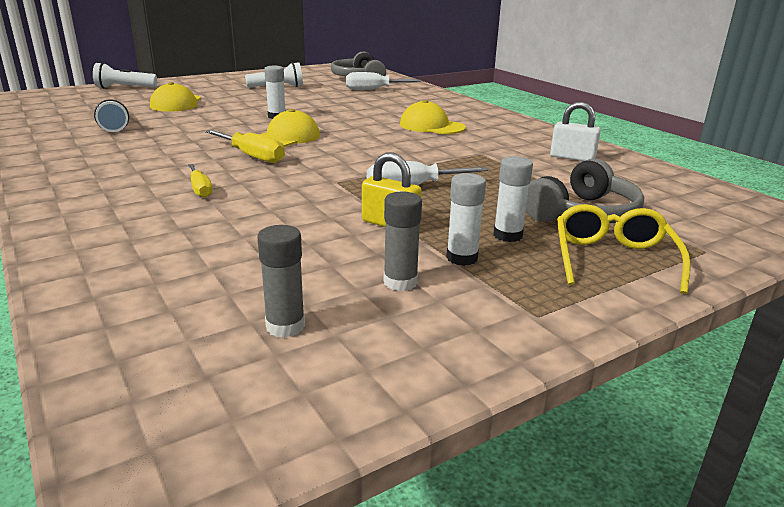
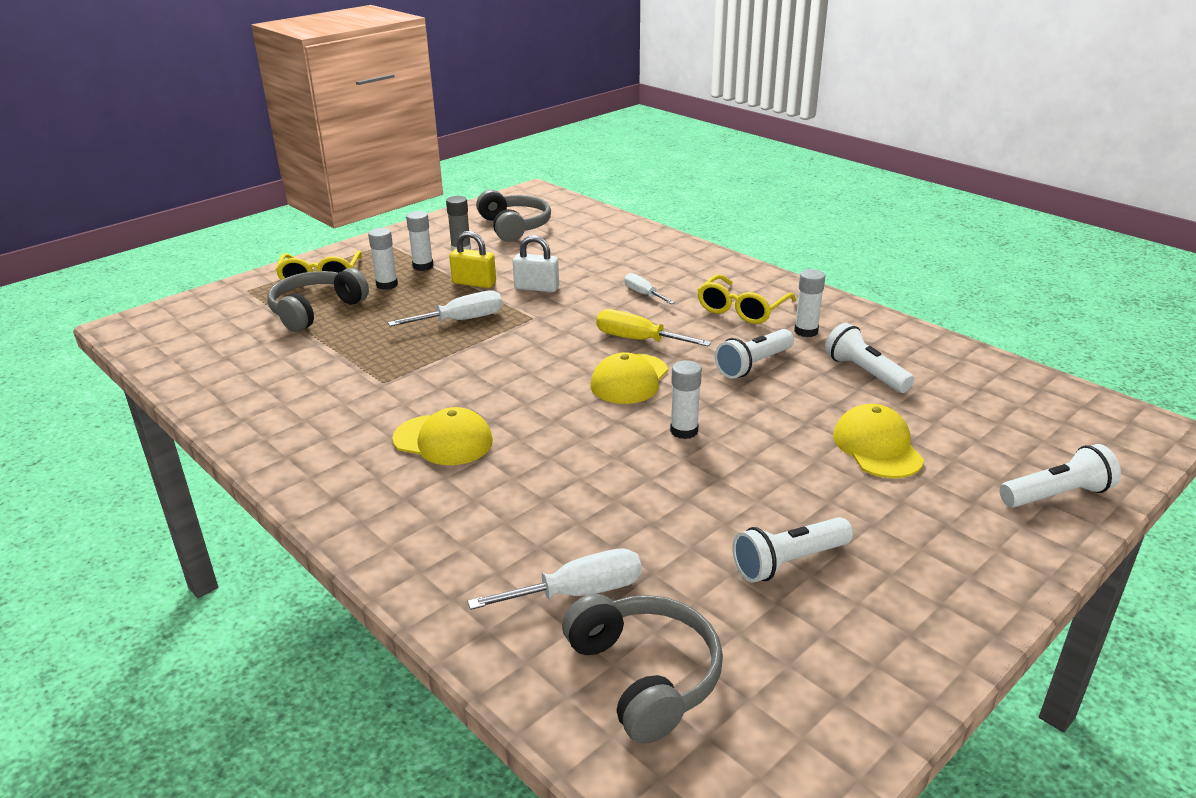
camera: 170 degrees right, 5 degrees up
(103, 147) = (806, 331): none -> white glue stick
(125, 167) = (742, 309): none -> yellow glasses
(184, 135) = (753, 365): none -> white flashlight
(200, 189) = (643, 294): yellow screwdriver -> white screwdriver
(285, 326) = (514, 227): grey glue stick -> grey headphones
(572, 157) = (272, 390): white padlock -> white padlock (536, 288)

